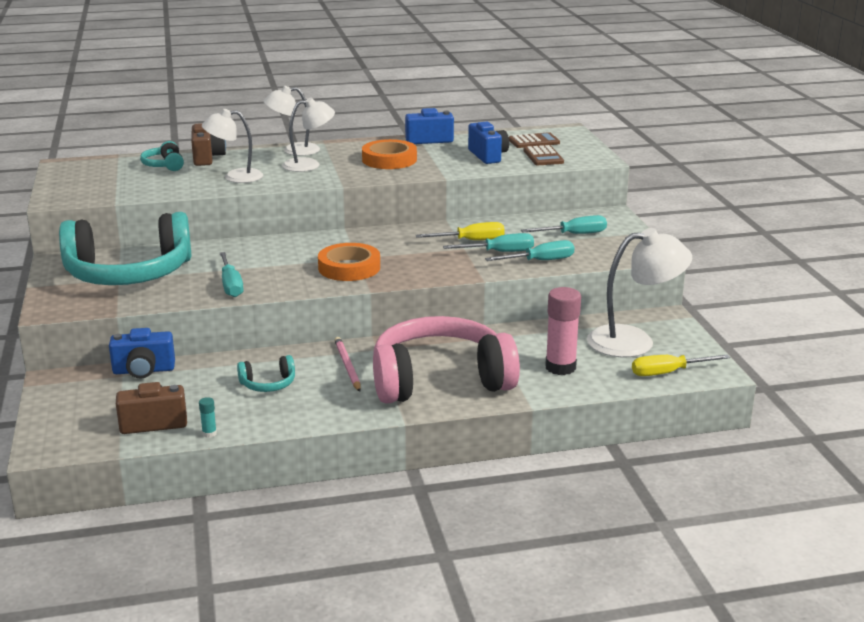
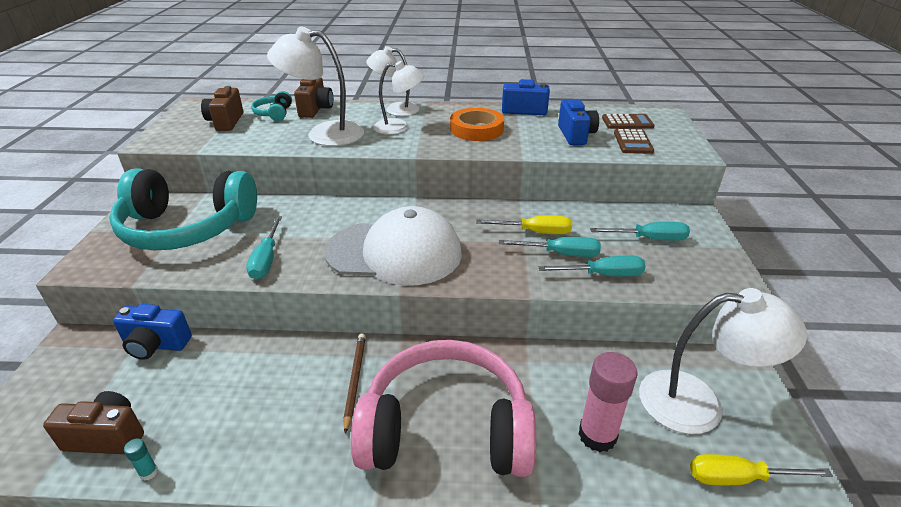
camera: 15 degrees right, 10 degrees up
(117, 177) = (226, 122): none -> brown camera
(235, 177) = (324, 134): white lamp -> white lamp, size x1.52
(268, 384) = (259, 394): turquoise headphones -> none
(347, 366) = (355, 380): pink pencil -> brown pencil
(349, 268) = (394, 252): orange tape -> white cap

